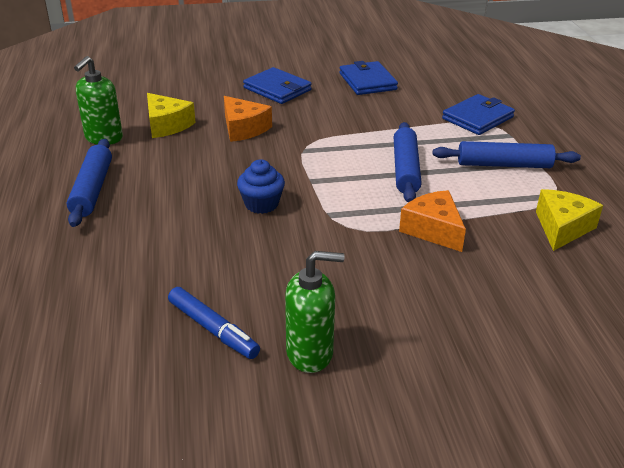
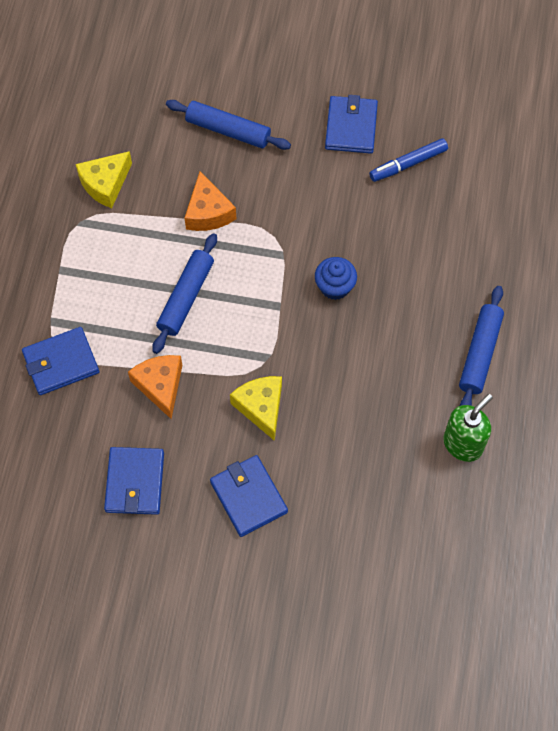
camera: 160 degrees left, 30 degrees up
(167, 125) = (393, 451): yellow cheese -> yellow cheese (261, 407)
(213, 329) = (408, 164): blue marker -> blue marker turned 90 degrees counterclockwise
(243, 129) = (314, 418): orange cheese -> orange cheese (160, 386)
(310, 353) = (351, 127): green soap dispenser -> blue wallet
(504, 164) = (92, 277): blue rolling pin -> blue rolling pin (228, 130)

